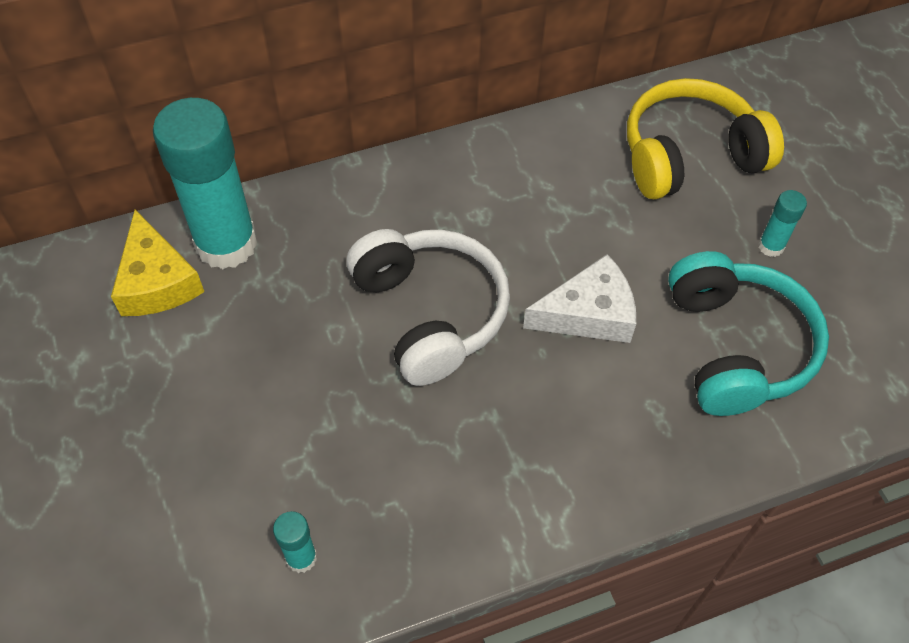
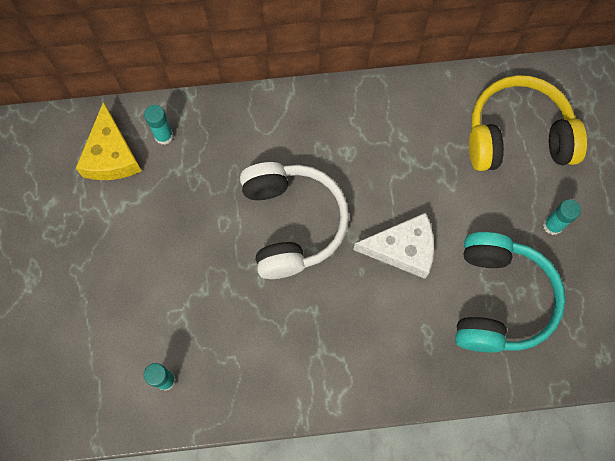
camera: 15 degrees right, 15 degrees up
(226, 244) = (164, 136): turquoise glue stick -> turquoise glue stick, size x0.42

